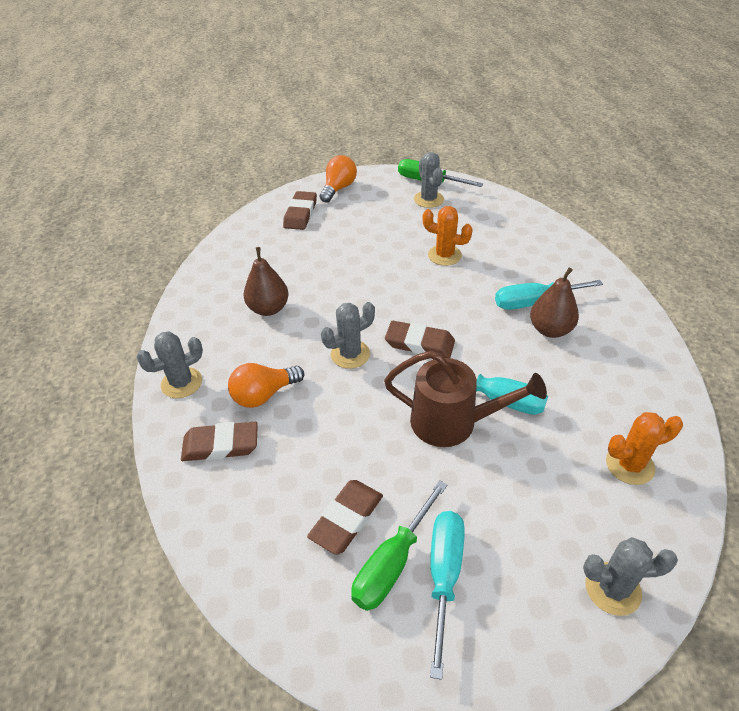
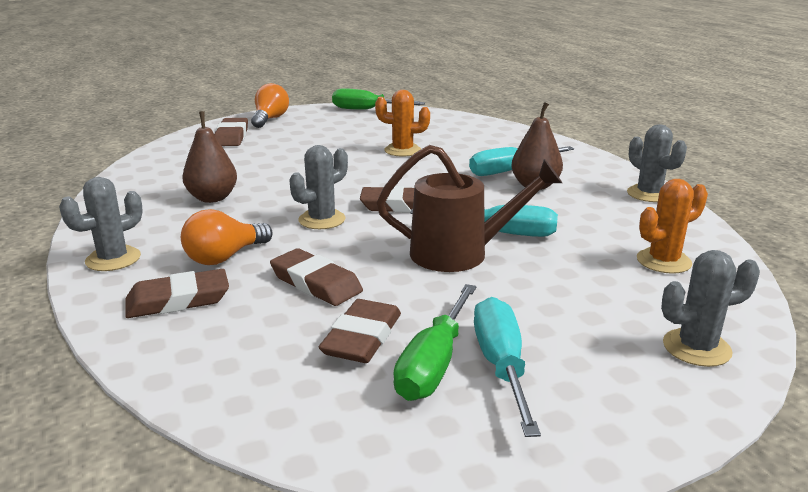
camera: 15 degrees left, 20 degrees down
(327, 442) = (316, 283): none -> brown eraser
(428, 199) = (371, 120): grey cactus -> grey cactus (649, 194)

